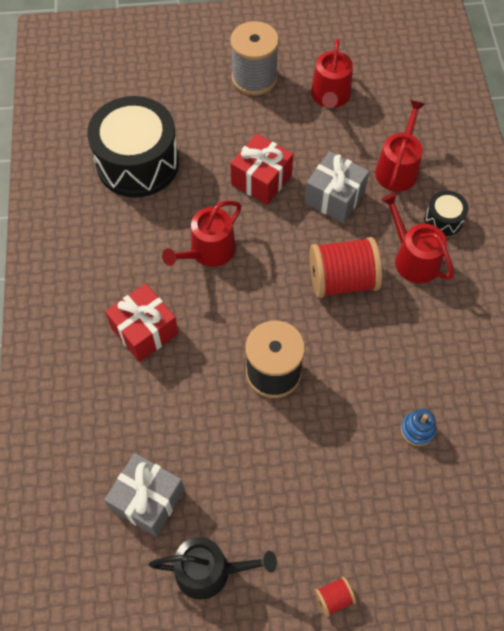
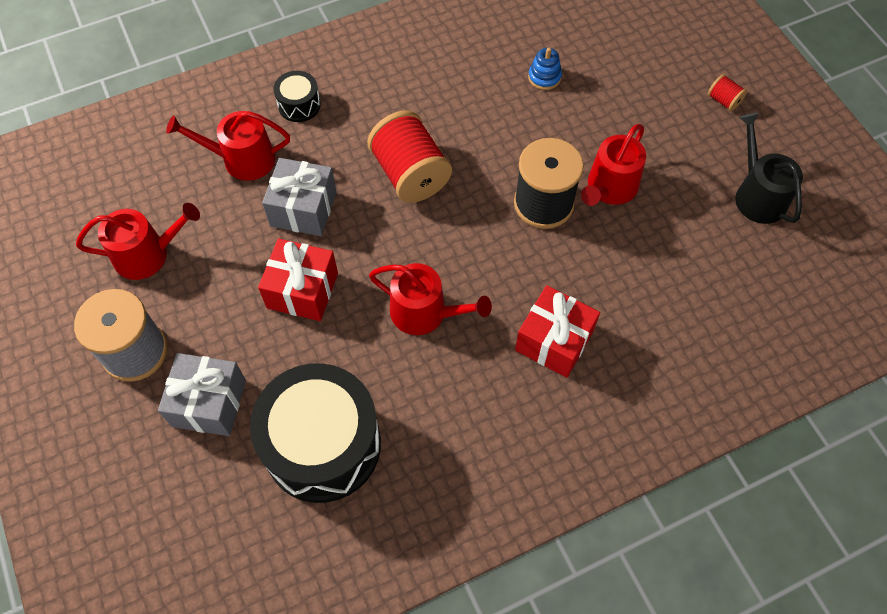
camera: 110 degrees left, 0 degrees up
(148, 500) = (727, 267): grey gift -> grey gift (209, 403)
(413, 258) = (358, 120): red watering can -> red watering can (609, 188)

